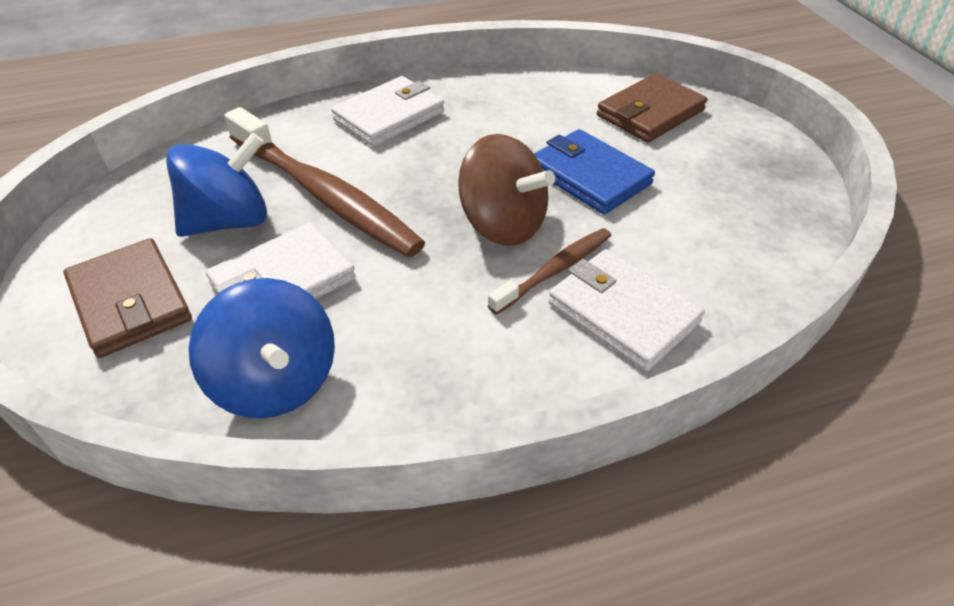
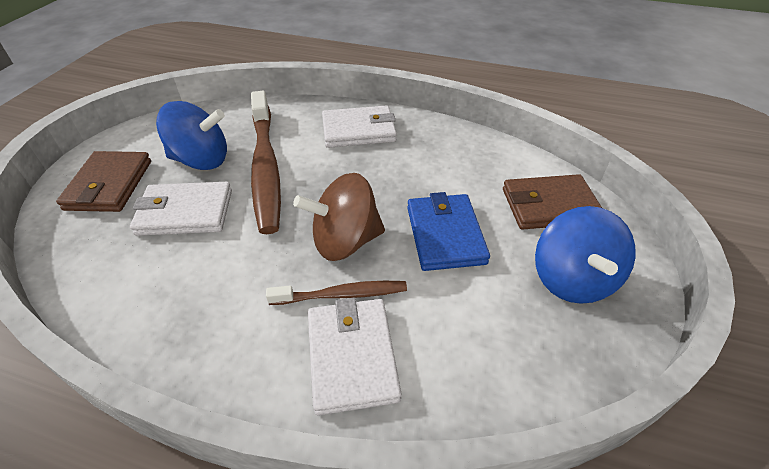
camera: 35 degrees right, 0 degrees up
(276, 382) = (114, 274): blue spinning top -> blue spinning top (572, 279)
(502, 225) = (345, 241): brown spinning top -> brown spinning top turned 90 degrees clockwise

